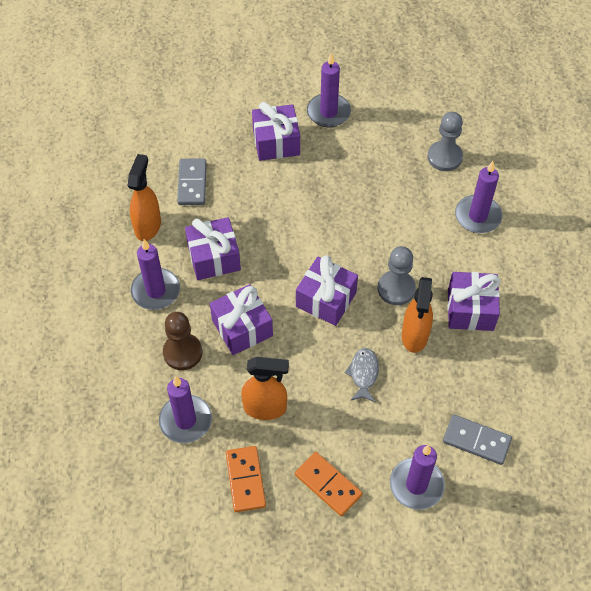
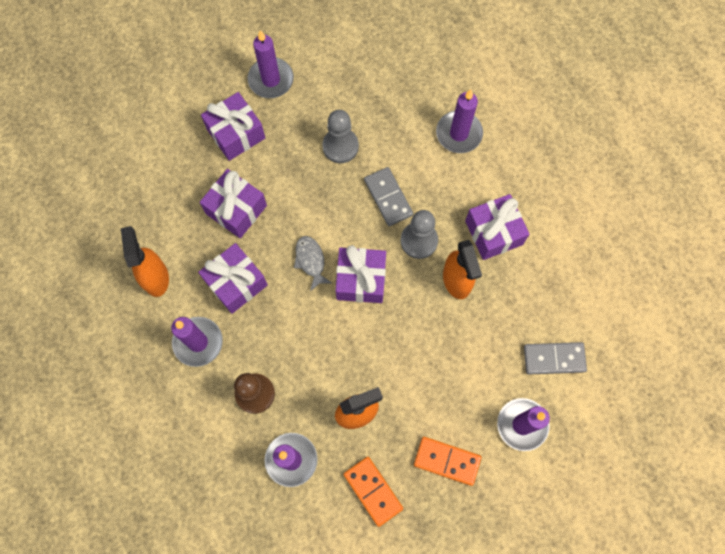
camera: 25 degrees left, 15 degrees up
(192, 183) = (176, 213): grey domino -> grey domino (388, 197)
(242, 328) = (298, 343): purple gift -> purple gift (236, 209)
(363, 374) = (428, 339): grey fish -> grey fish (310, 261)
(444, 157) = (401, 83): grey pawn -> grey pawn (340, 146)

